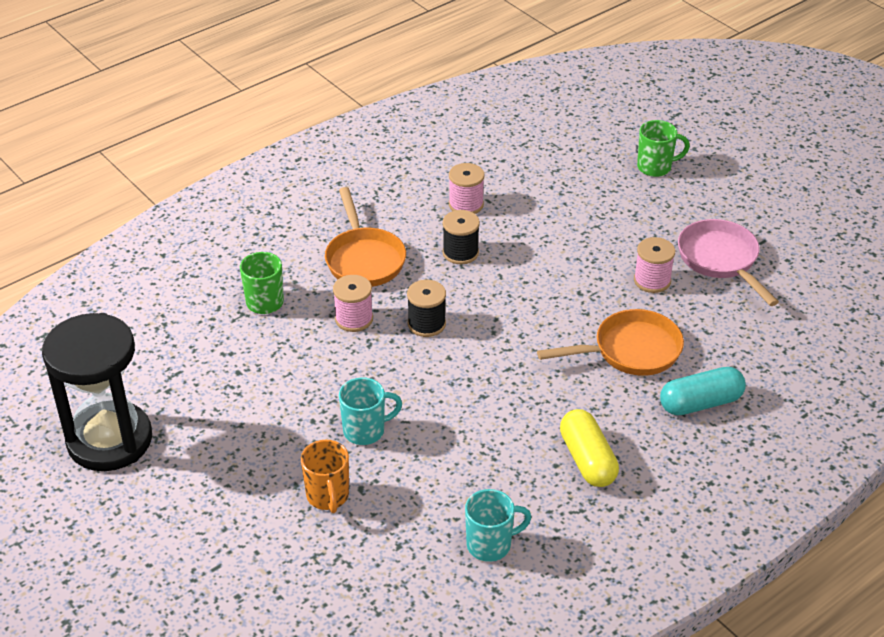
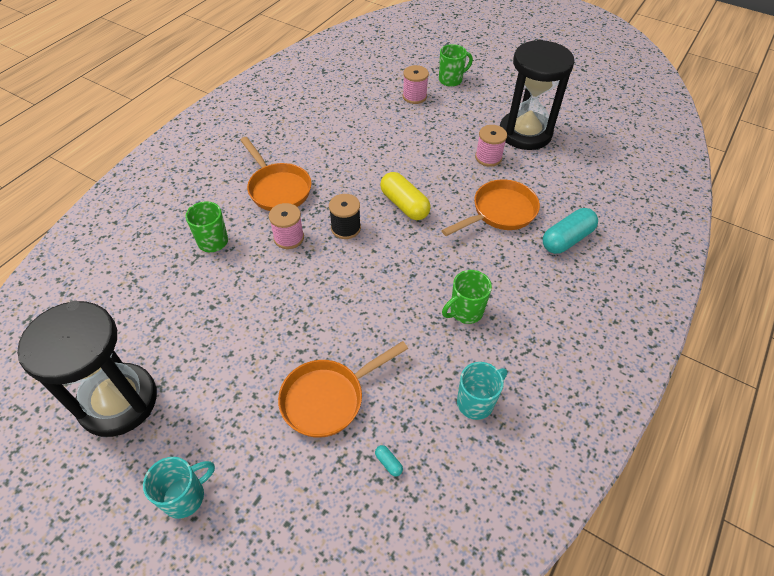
camera: 20 degrees left, 10 degrees up
(328, 496) = (328, 398): orange mug -> orange pan
(365, 431) = (335, 330): turquoise mug -> turquoise mug (185, 496)
(365, 573) = (388, 463): none -> turquoise capsule
(460, 252) = (347, 167): black spool -> none
(466, 205) = (335, 132): pink spool -> pink spool (414, 96)
(526, 451) = (465, 311): none -> green mug
(587, 460) = (512, 306): yellow capsule -> yellow capsule (404, 205)
(720, 260) = (525, 133): pink pan -> black hourglass

